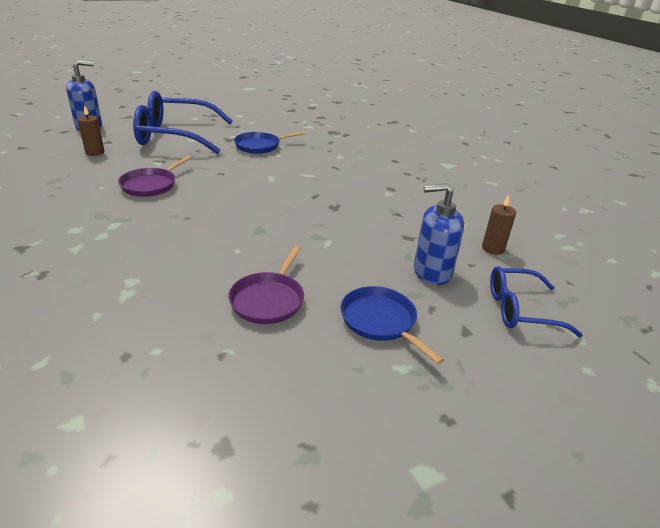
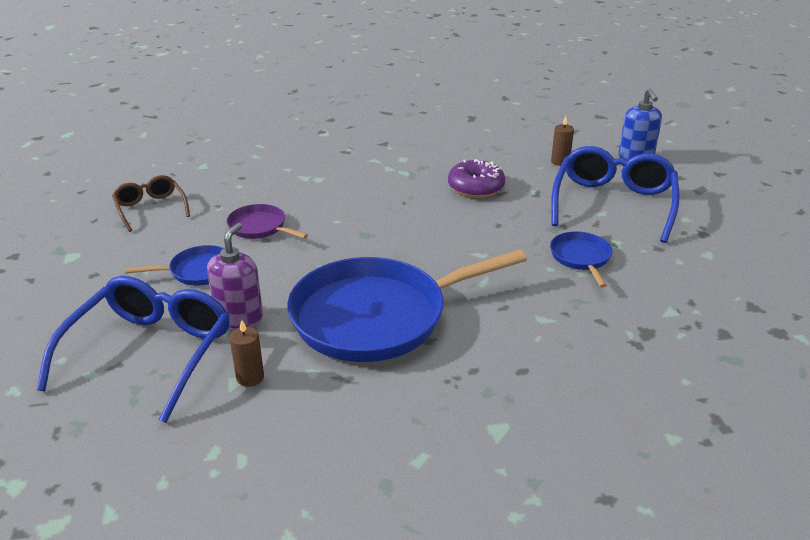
camera: 110 degrees right, 0 degrees up
(151, 185) = (476, 187): purple pan -> purple donut
(249, 433) = (151, 208): none -> brown glasses
(380, 209) = (376, 316): none -> blue pan
(432, 272) = (239, 317): blue soap dispenser -> purple soap dispenser
(520, 309) = (150, 353): blue glasses -> blue glasses, size x1.80

